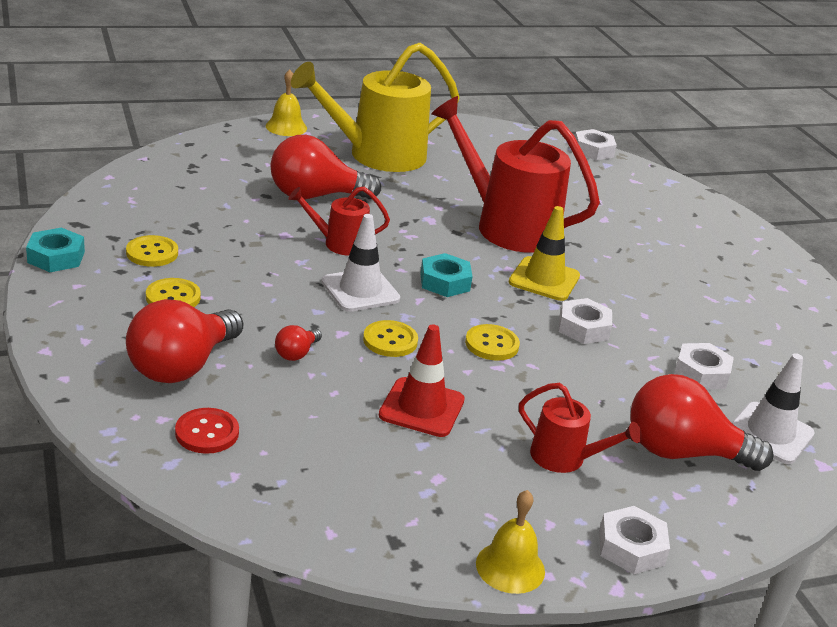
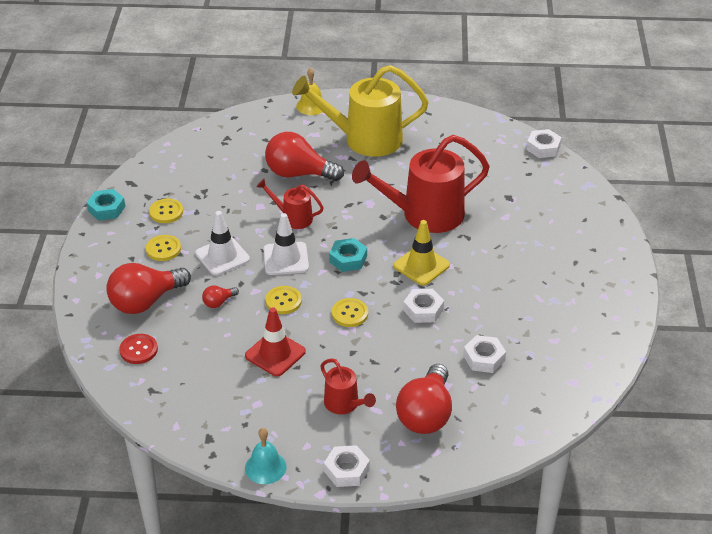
camera: 25 degrees right, 10 degrees up
(507, 226) = (424, 215): red watering can -> red watering can turned 75 degrees counterclockwise
(510, 567) = (265, 467): yellow bell -> turquoise bell
(682, 452) = (426, 414): red light bulb -> red light bulb turned 105 degrees counterclockwise
(770, 433) = (499, 411): white traffic cone -> white traffic cone (222, 256)

